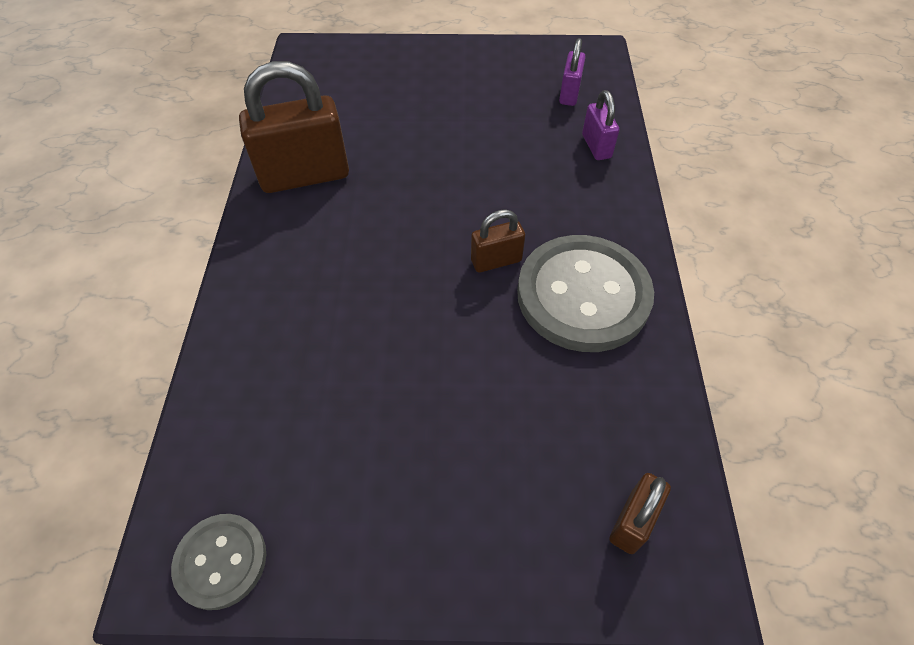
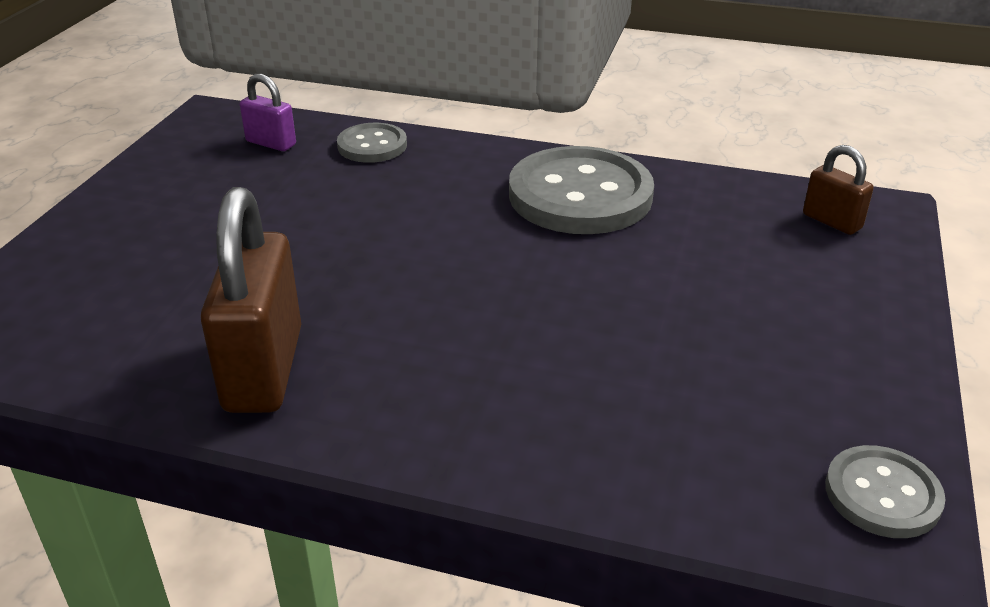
camera: 75 degrees left, 20 degrees down
(496, 261) = (510, 237): brown padlock -> none
(596, 146) = (372, 145): purple padlock -> grey button

